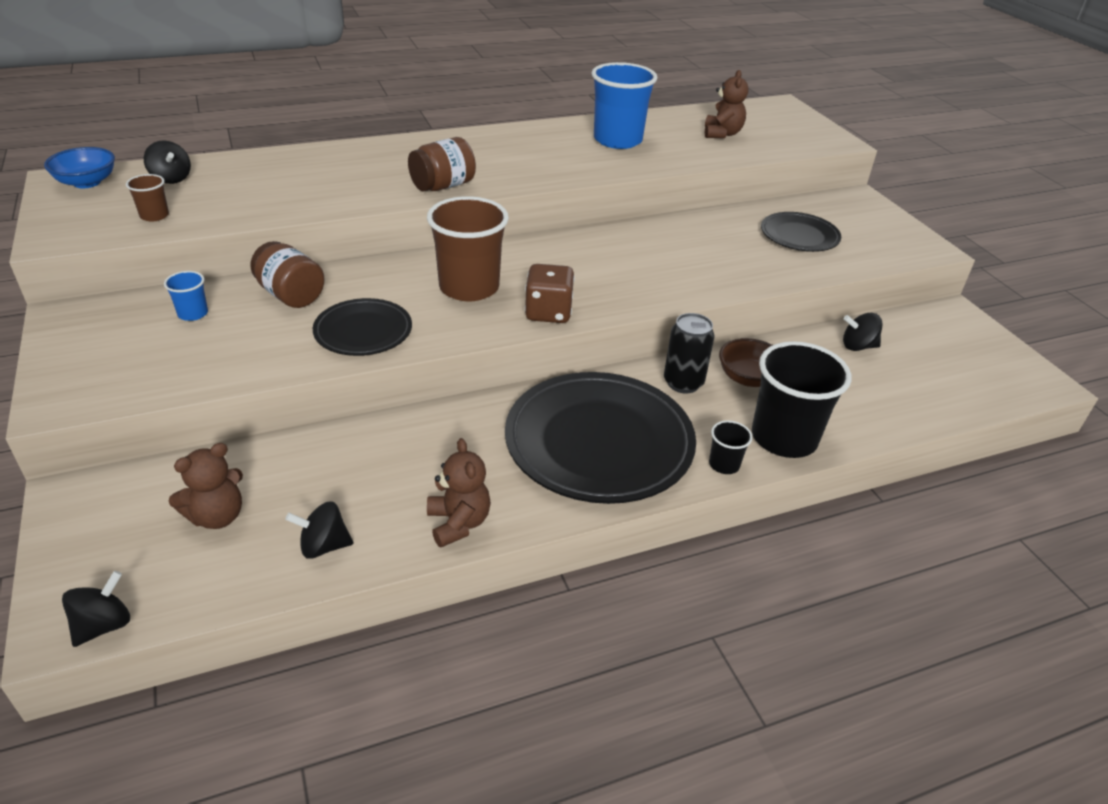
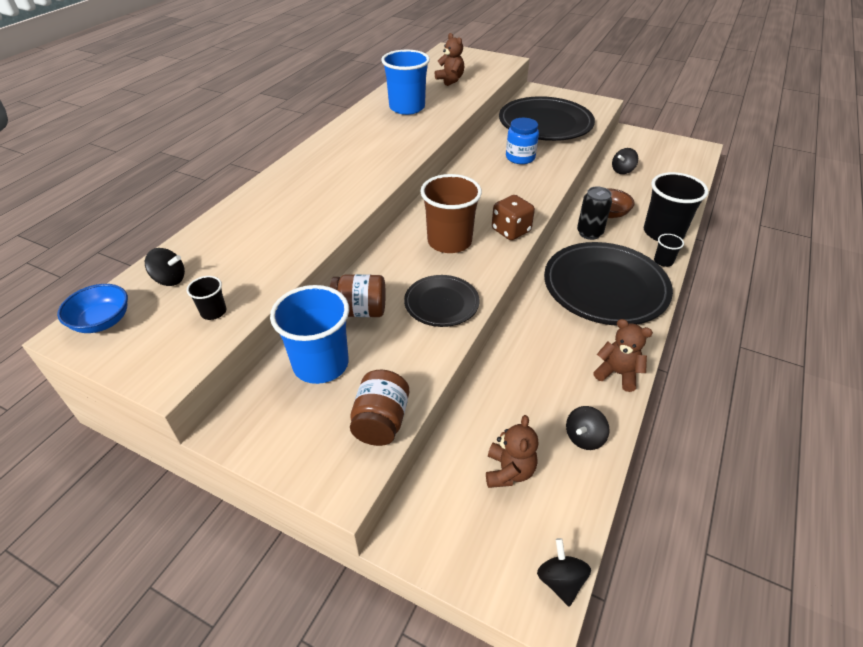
camera: 40 degrees left, 5 degrees up
(154, 216) = (213, 312): brown cup -> black cup
(193, 314) = (321, 364): blue cup -> blue cup, size x2.22
(443, 186) = (365, 184): brown jar -> brown jar (381, 421)
(697, 254) = (520, 157): none -> blue jar
(799, 236) = (545, 124): black plate -> black plate, size x1.87

